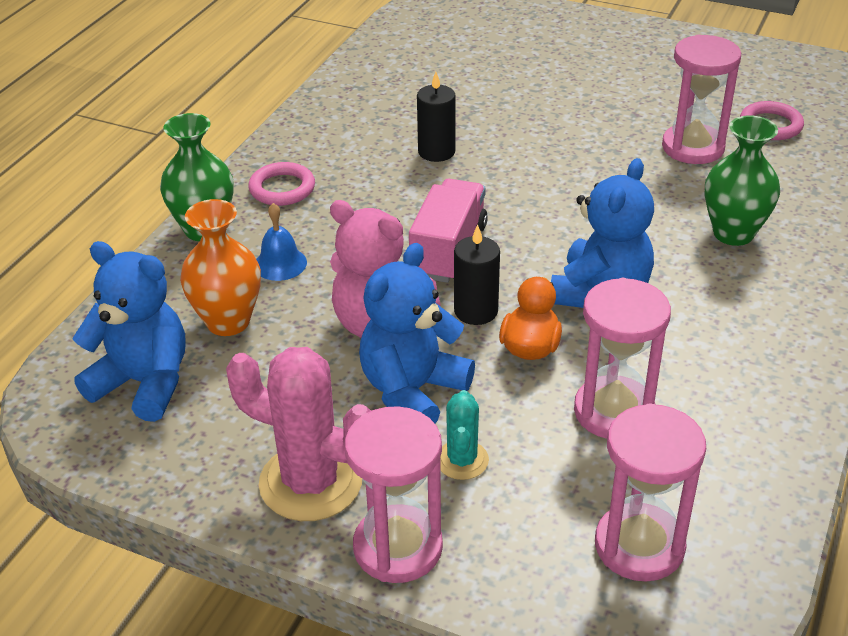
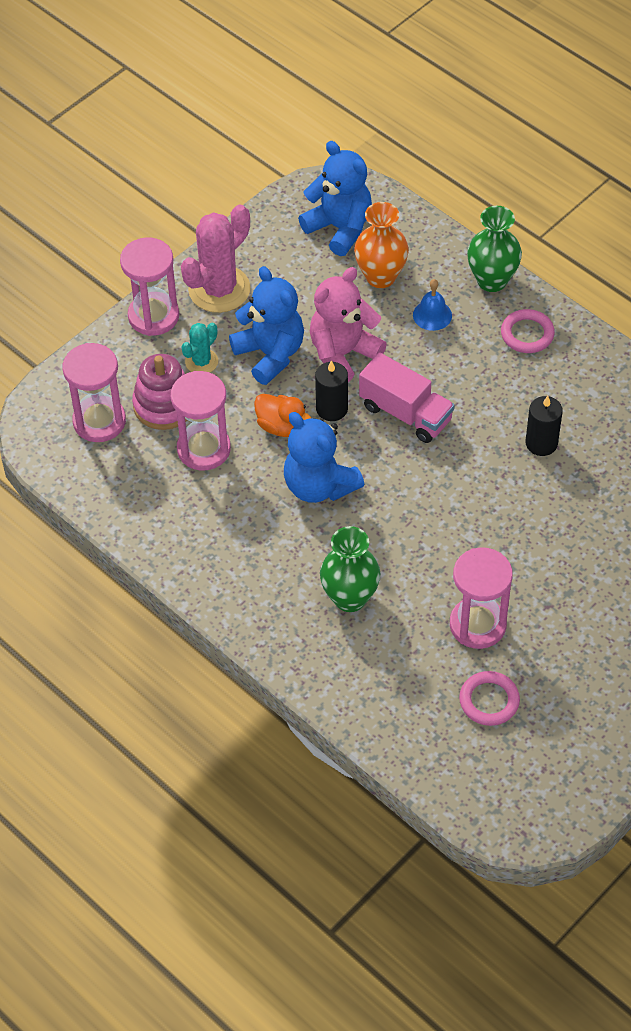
camera: 110 degrees right, 15 degrees up
(144, 383) = (339, 228): blue teddy bear -> blue teddy bear turned 90 degrees counterclockwise
(462, 460) = (201, 362): turquoise cactus -> turquoise cactus turned 75 degrees counterclockwise
(564, 477) = (164, 405): none -> pink stacking toy

